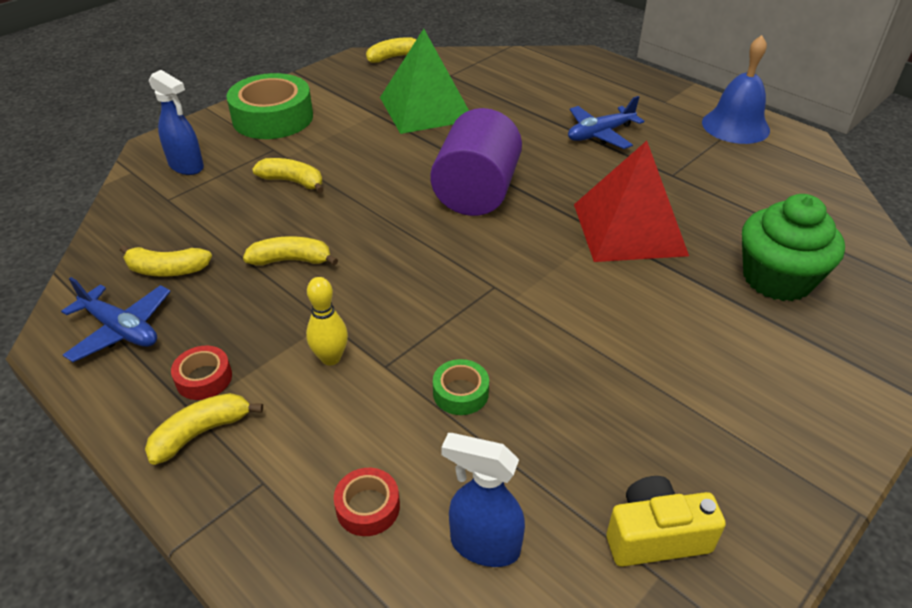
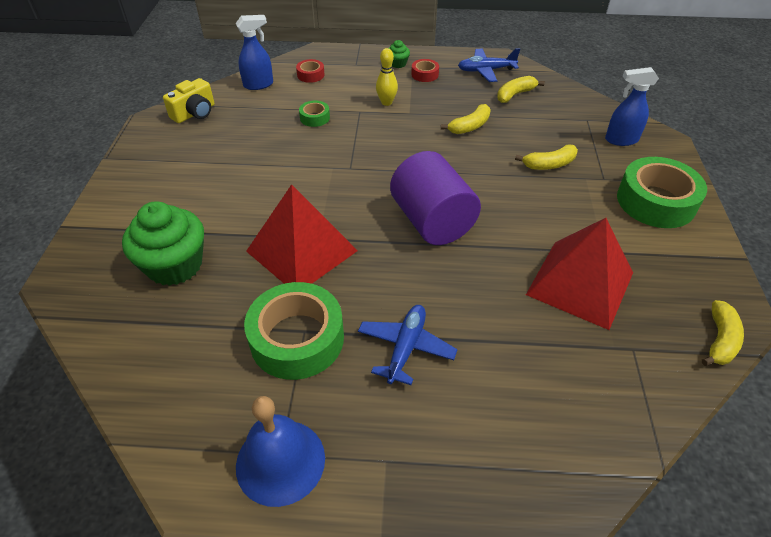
camera: 140 degrees right, 5 degrees up
(201, 433) = (397, 63): yellow banana -> green cupcake
(425, 108) = (580, 283): green pyramid -> red pyramid
(682, 173) = (297, 339): none -> green tape

